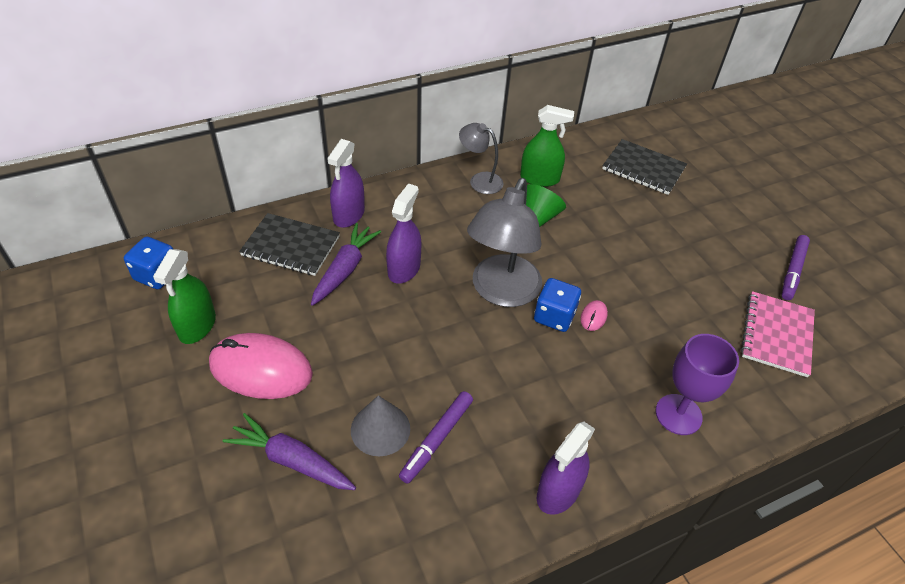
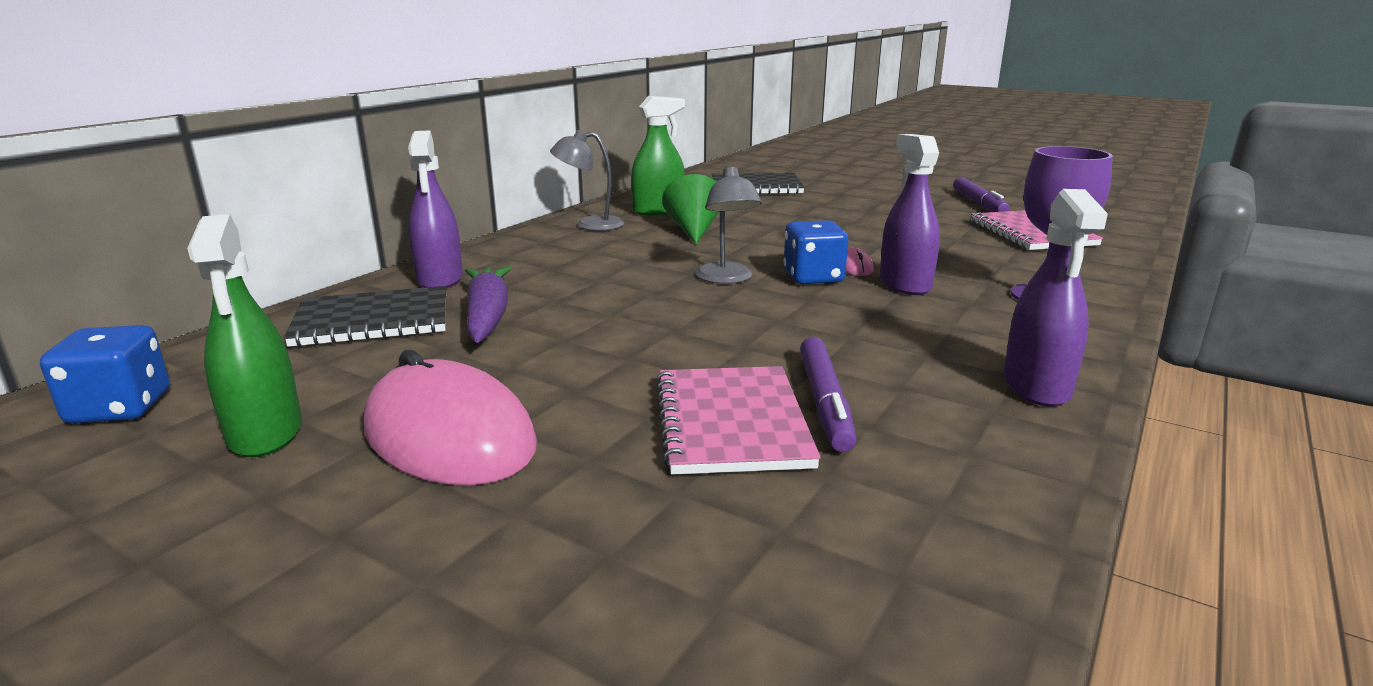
camera: 30 degrees left, 25 degrees down
(261, 369) = (449, 436): pink mouse -> pink mouse turned 60 degrees clockwise
(291, 460) = (628, 507): purple carrot -> none
(380, 429) = (731, 422): grey cone -> pink notebook
(404, 269) = (576, 295): purple spray bottle -> purple spray bottle (905, 284)
(501, 292) = (727, 279): grey lamp -> grey lamp, size x0.54

